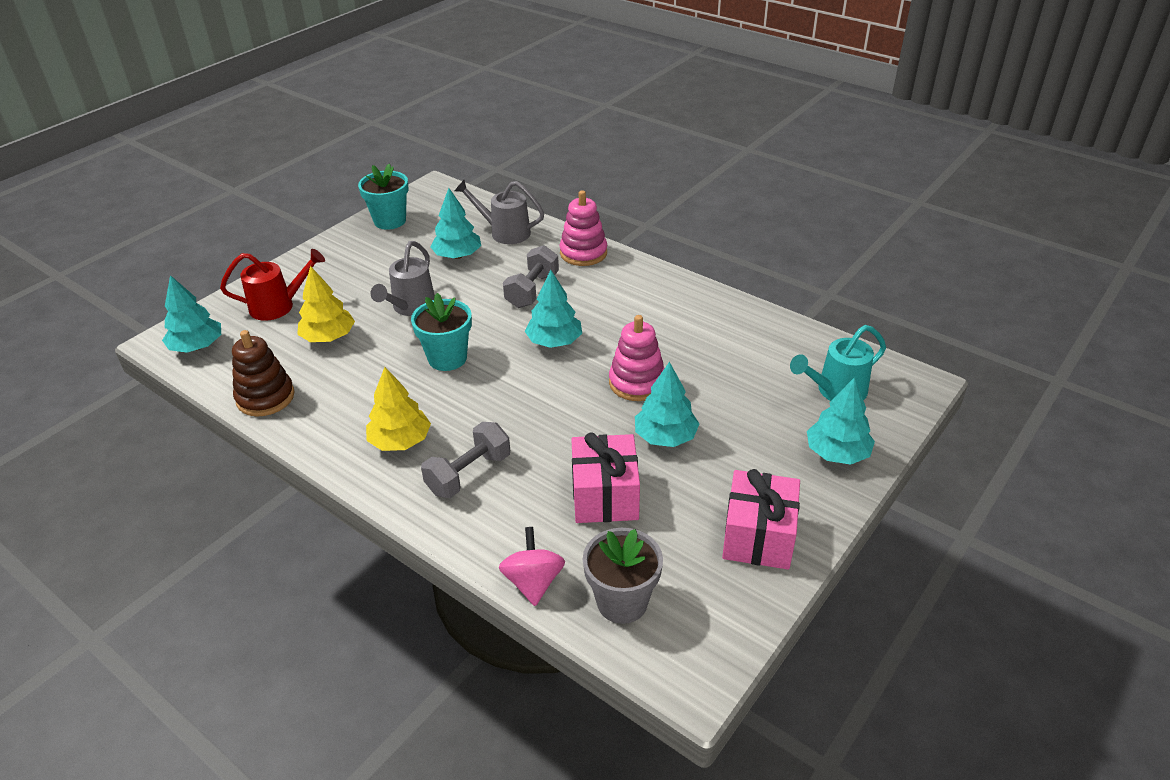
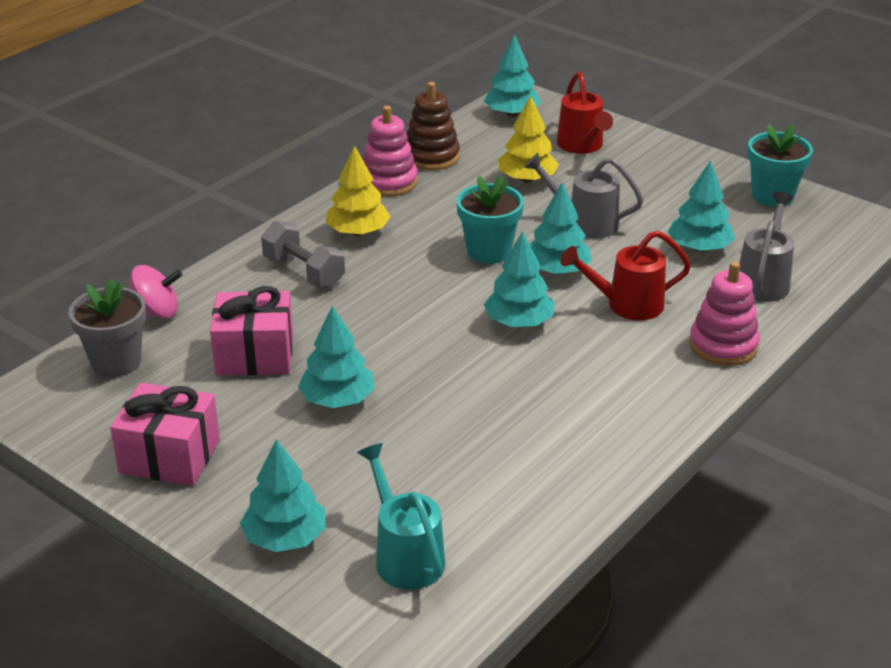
camera: 90 degrees right, 5 degrees down
(481, 322) = (557, 270): none -> turquoise tree
(532, 290) = (626, 305): grey dumbbell -> red watering can
(637, 383) = (436, 383): pink stacking toy -> pink stacking toy (388, 182)

